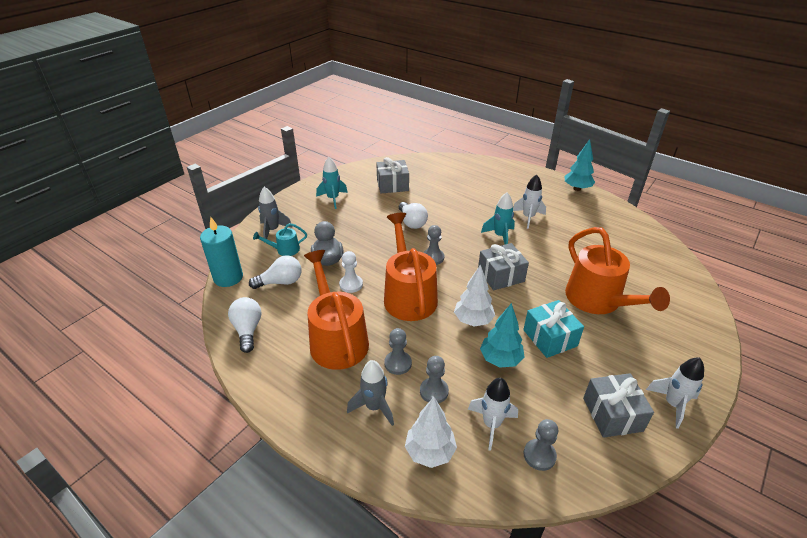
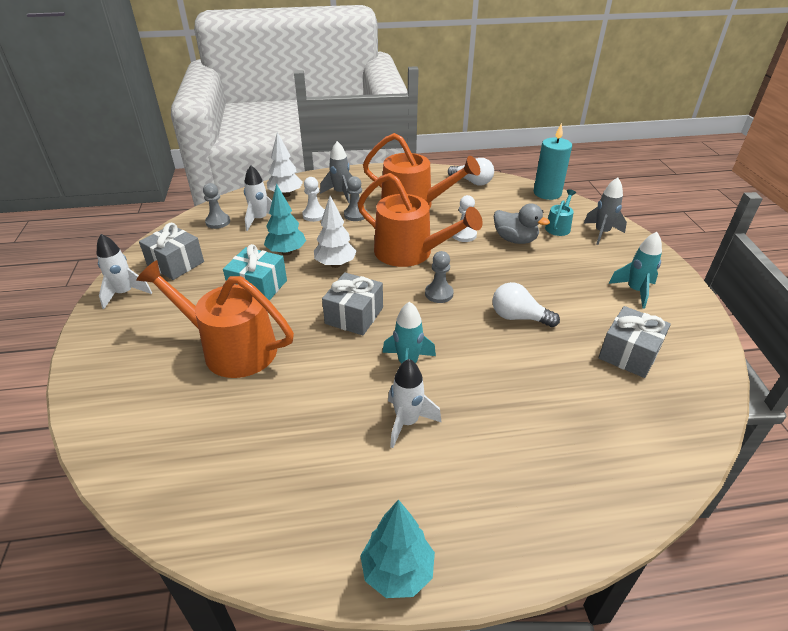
camera: 135 degrees right, 0 degrees up
(281, 282) = (511, 209): white light bulb -> none
(434, 391) = (314, 215): grey pawn -> white pawn

